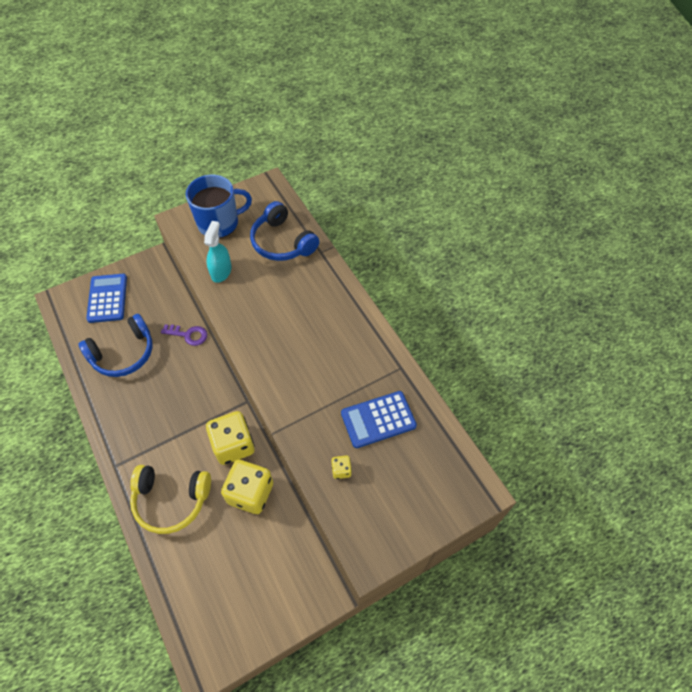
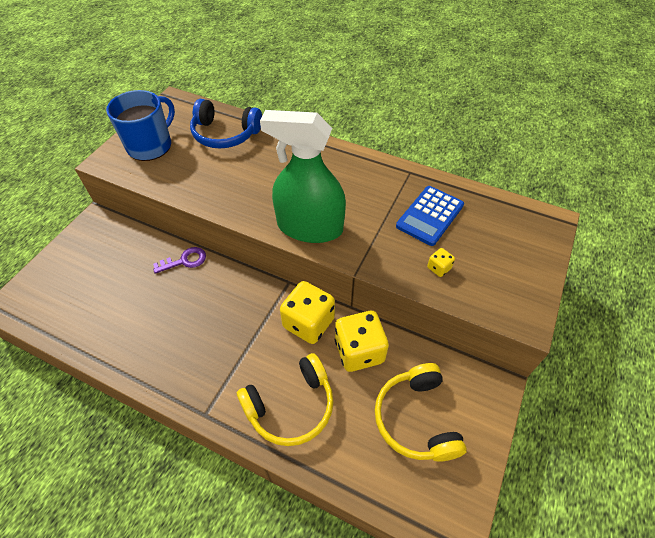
camera: 35 degrees left, 5 degrees down
(107, 298) = (69, 274): blue calculator -> none
(123, 353) = (128, 311): blue headphones -> none
(221, 271) = (187, 180): turquoise spray bottle -> none
(246, 573) = (416, 419): none -> yellow headphones
(275, 370) = (310, 227): none -> green spray bottle

